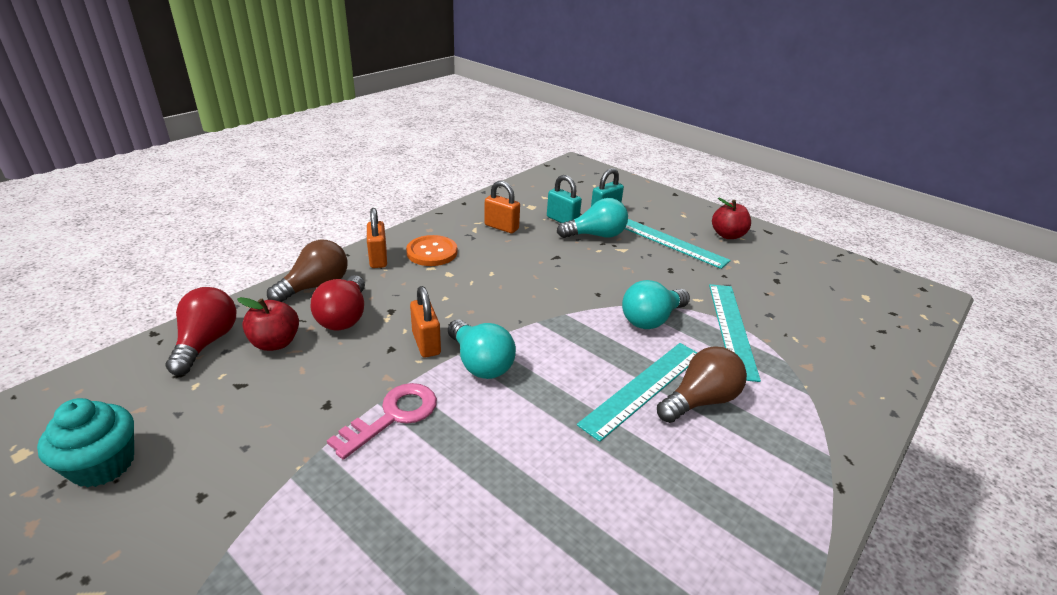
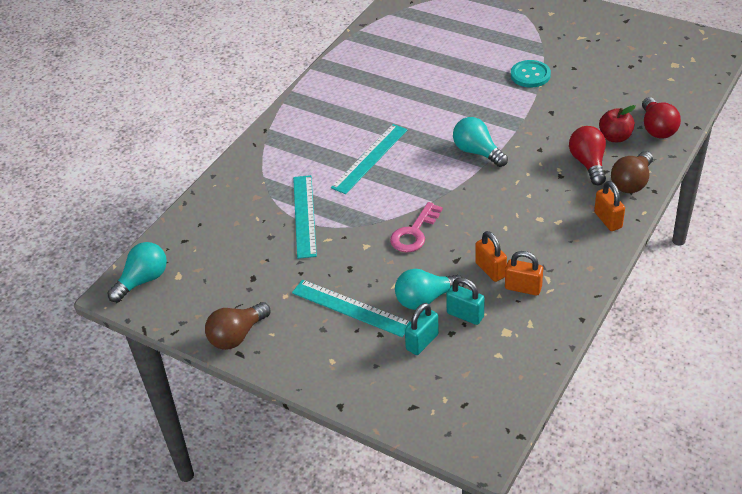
camera: 175 degrees right, 10 degrees up
(103, 465) = (631, 68): turquoise cupcake -> none
(297, 498) = (530, 75): none -> turquoise button
(393, 416) = (510, 114): pink key -> pink key (414, 232)
(426, 343) = (519, 157): orange padlock -> orange padlock (490, 270)
(432, 252) = (568, 238): orange button -> none
(651, 319) = (366, 210): turquoise light bulb -> turquoise light bulb (143, 280)
(700, 400) = (334, 158): brown light bulb -> brown light bulb (237, 335)
(727, 235) = (287, 334): red apple -> none

